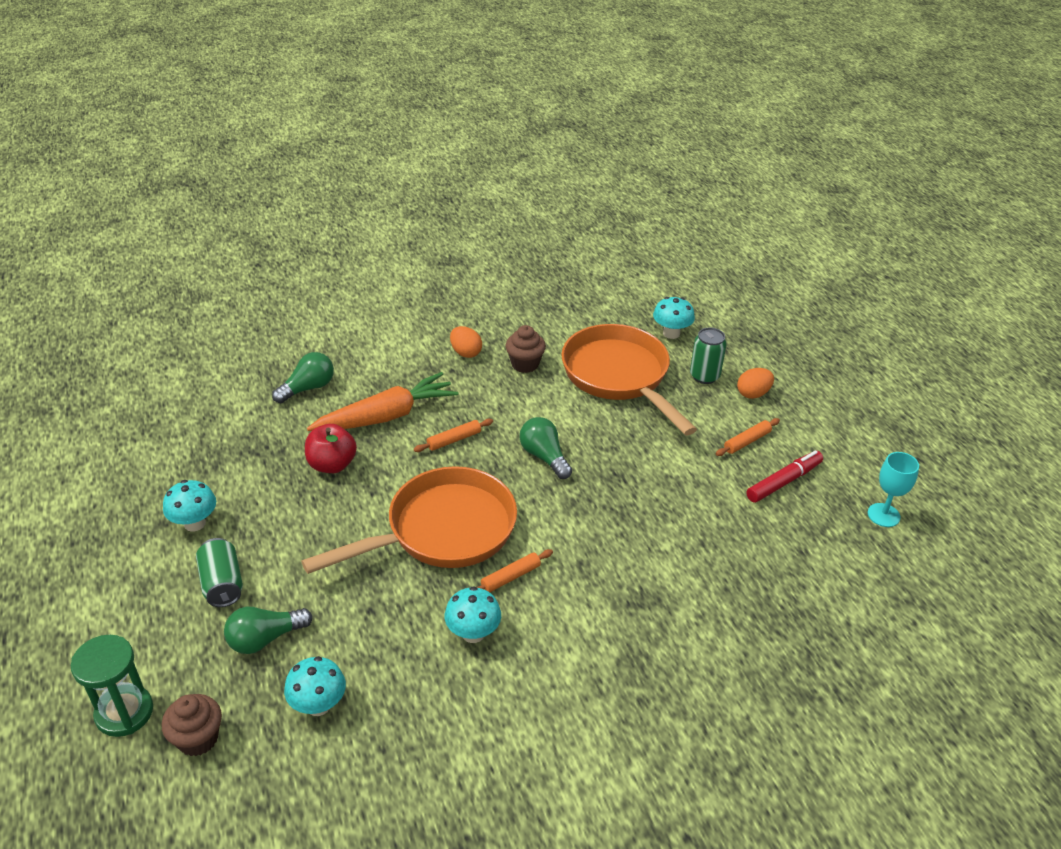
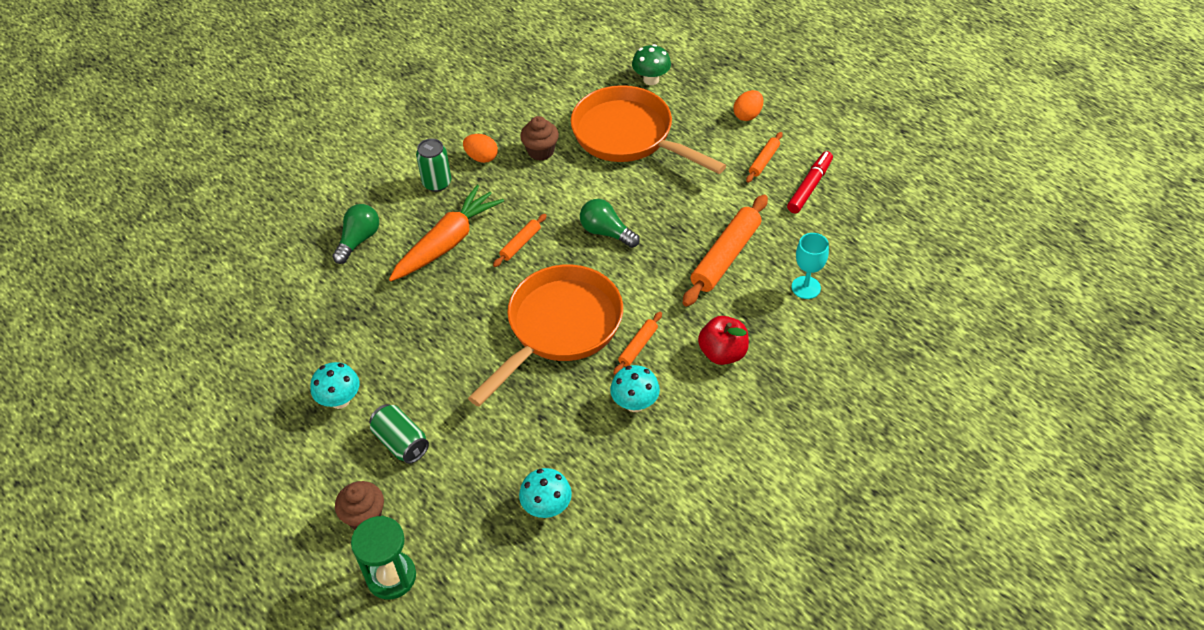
camera: 20 degrees left, 10 degrees up
(198, 739) = (467, 572): brown cupcake -> brown cupcake (364, 517)
(265, 639) = (468, 473): green light bulb -> none
(332, 465) = (427, 304): red apple -> red apple (722, 353)
(654, 520) = (725, 256): none -> orange rolling pin
(671, 333) = (651, 79): turquoise mushroom -> green mushroom
(704, 376) = (700, 112): green can -> green can (437, 183)
(883, 515) = (897, 189): turquoise goblet -> turquoise goblet (806, 287)

